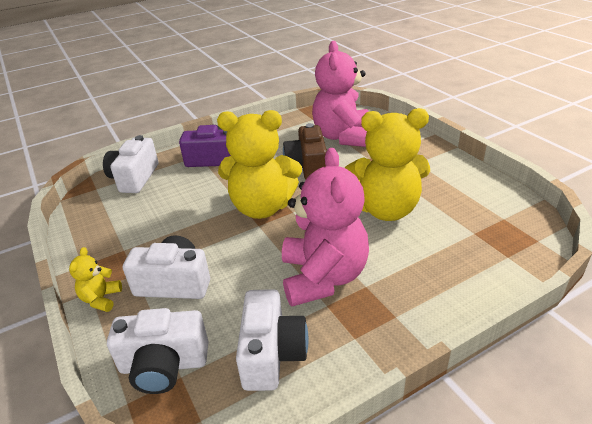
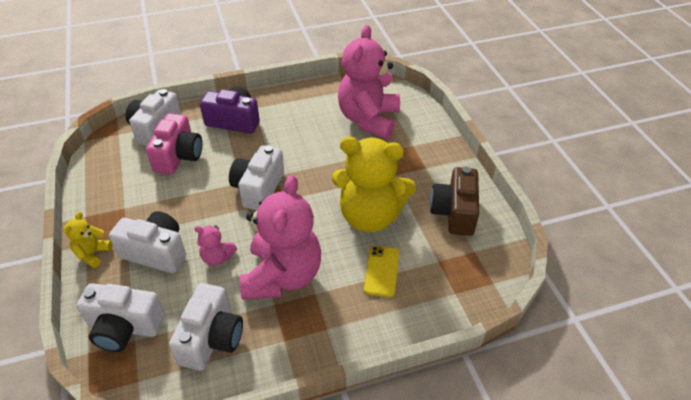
camera: 10 degrees right, 10 degrees up
(167, 195) = (179, 156): none -> pink camera
(245, 274) = (217, 257): none -> pink teddy bear
(262, 207) = (258, 188): yellow teddy bear -> white camera
(307, 166) = (318, 150): brown camera -> brown camera (454, 212)
(423, 252) = (381, 271): none -> yellow phone

